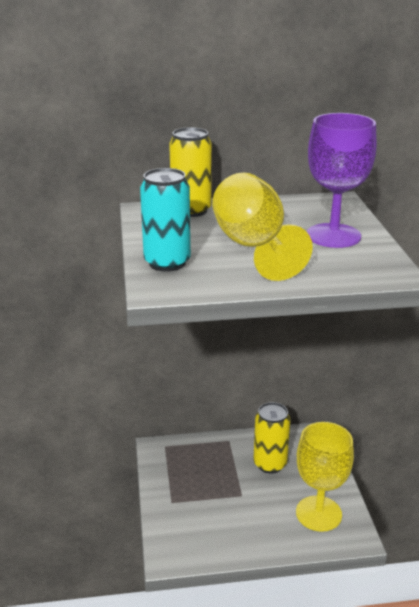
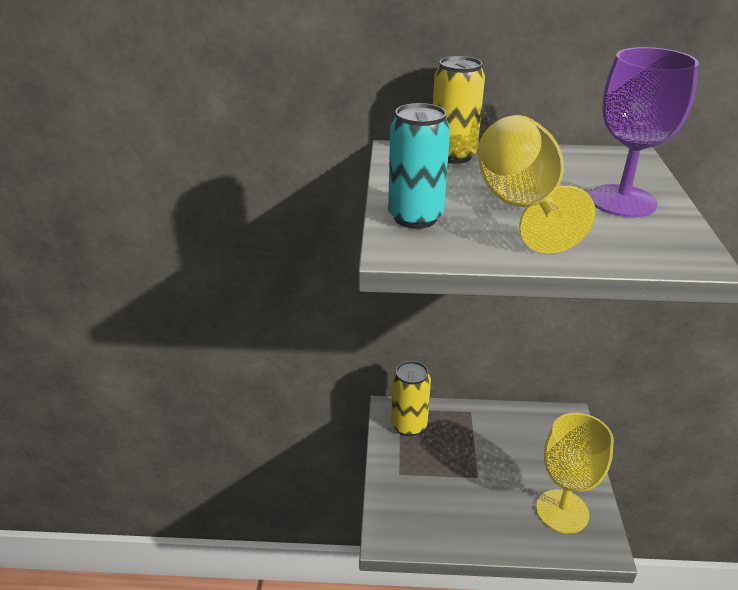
camera: 10 degrees right, 5 degrees up
(270, 464) = (513, 445): yellow can -> yellow can (409, 425)

